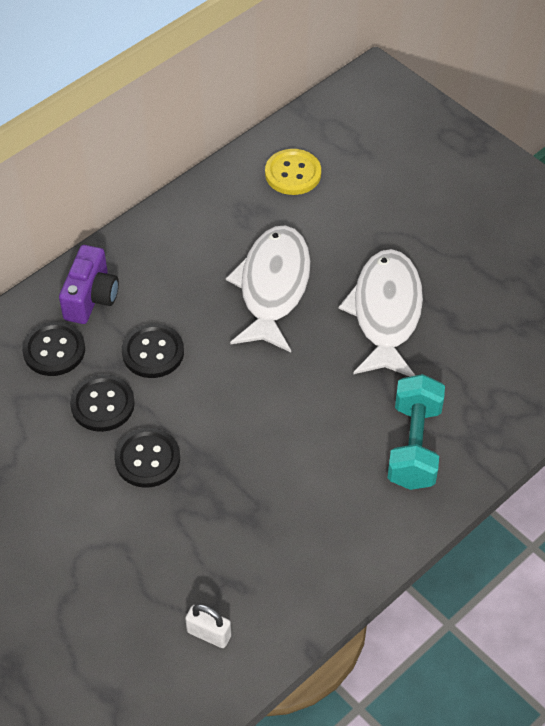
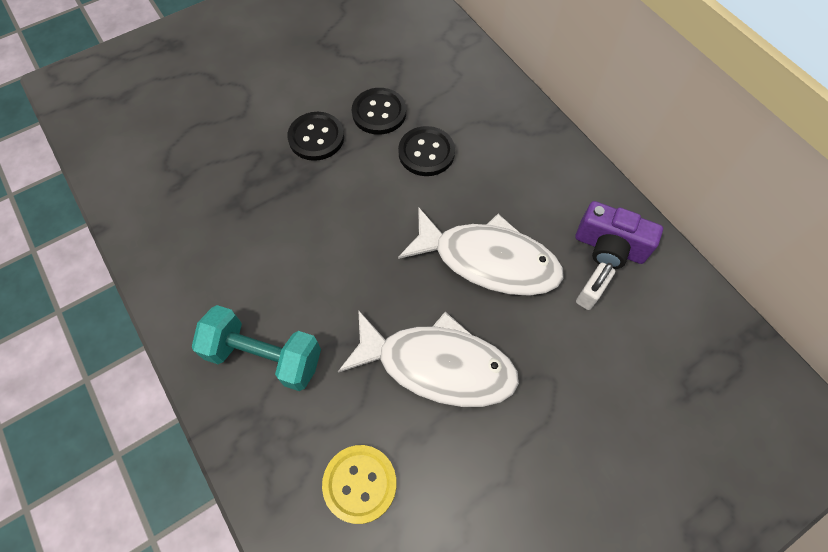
camera: 100 degrees right, 10 degrees up
(54, 350) = (442, 85): black button -> none
(91, 298) = (495, 114): purple camera -> purple camera (609, 247)
(209, 634) = (143, 160): white padlock -> white padlock (590, 293)
(293, 173) = (649, 306): yellow button -> yellow button (360, 484)

